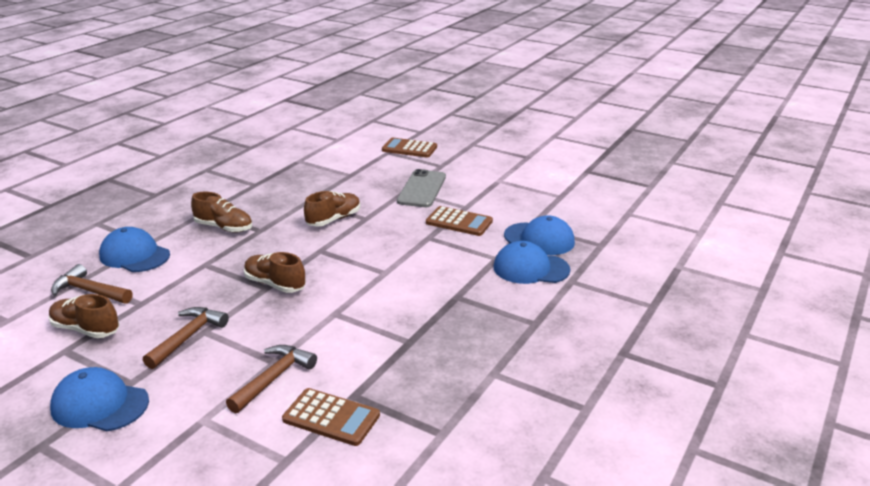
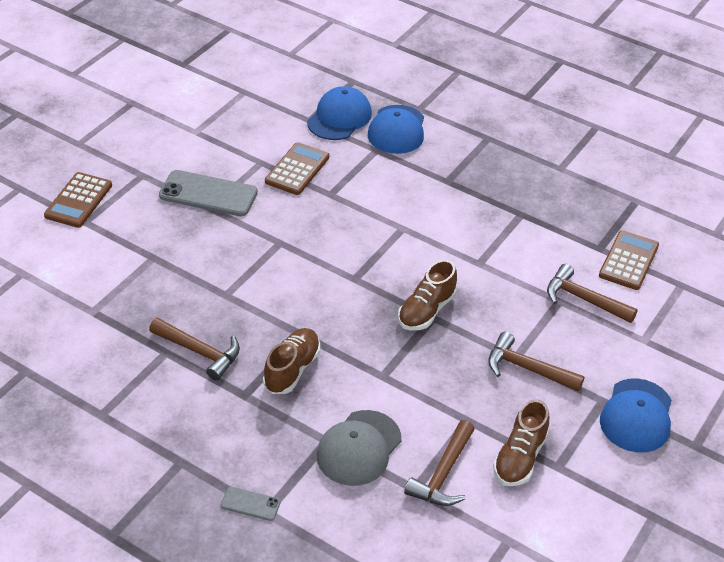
camera: 90 degrees left, 15 degrees up
(106, 218) = (250, 504): none -> grey phone
(134, 255) = (359, 448): blue cap -> grey cap
(251, 195) = (200, 352): none -> brown hammer
(333, 219) = (280, 269): brown shoe -> none

